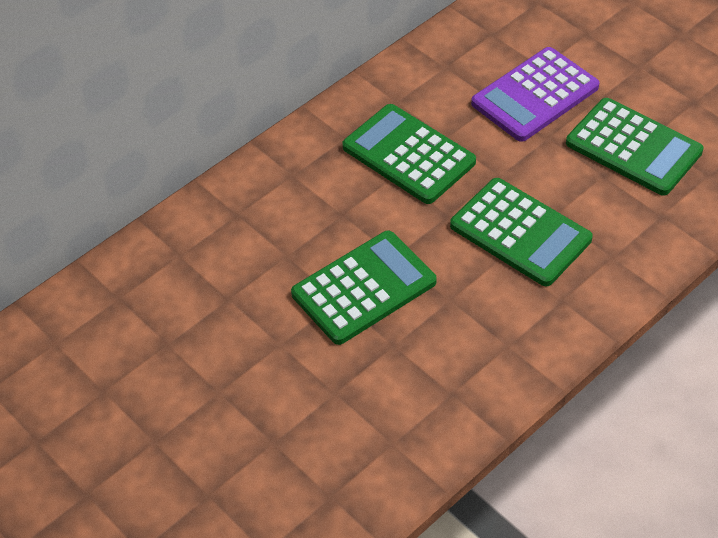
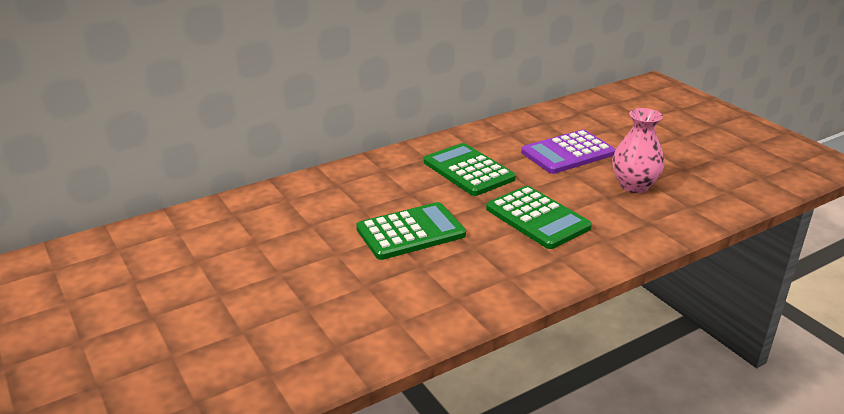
camera: 10 degrees right, 20 degrees down
(633, 147) = (634, 186): green calculator -> pink vase

